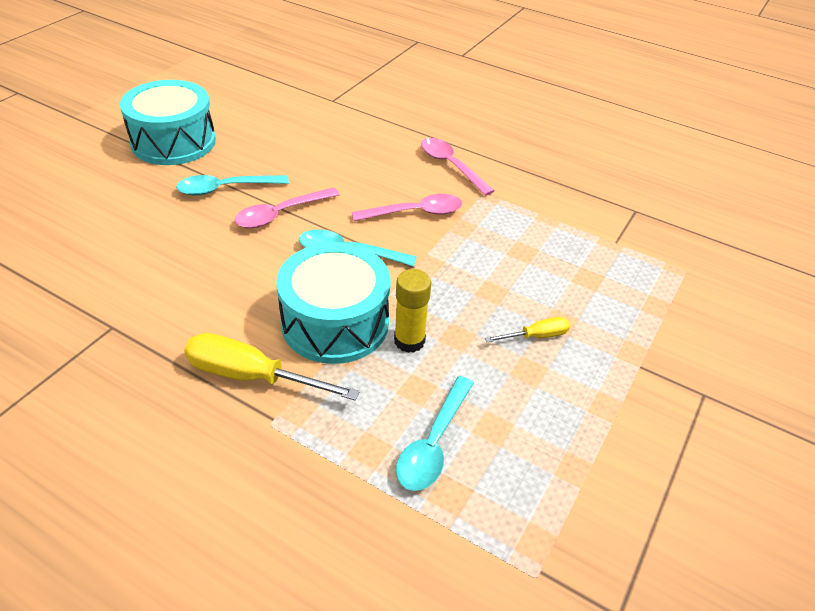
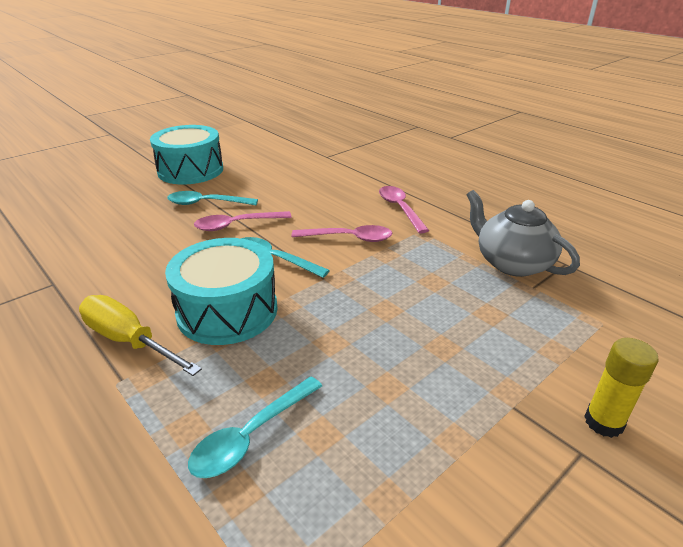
camera: 20 degrees right, 10 degrees down
(409, 341) = (284, 337): yellow glue stick -> yellow glue stick (603, 422)
(536, 336) = (410, 356): yellow screwdriver -> none
(587, 218) = (512, 263): none -> grey teapot

